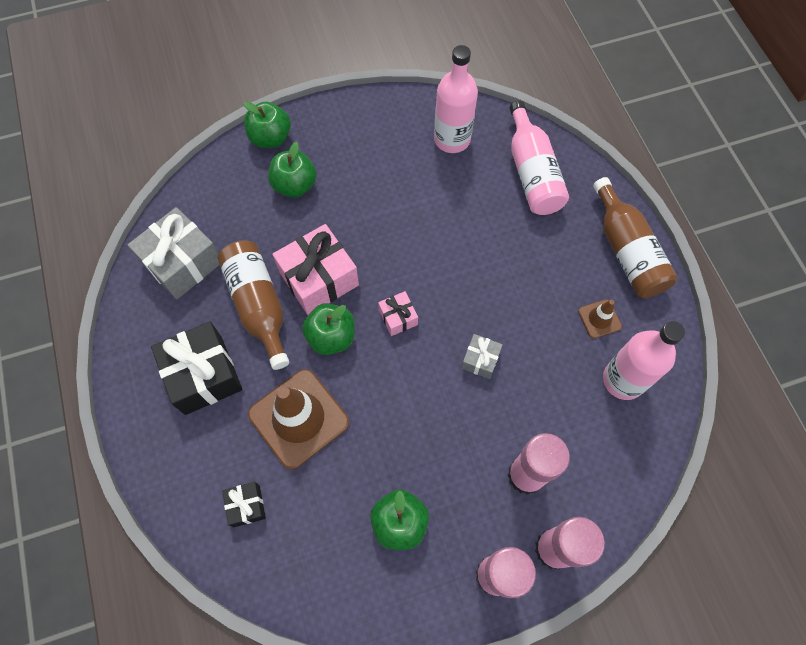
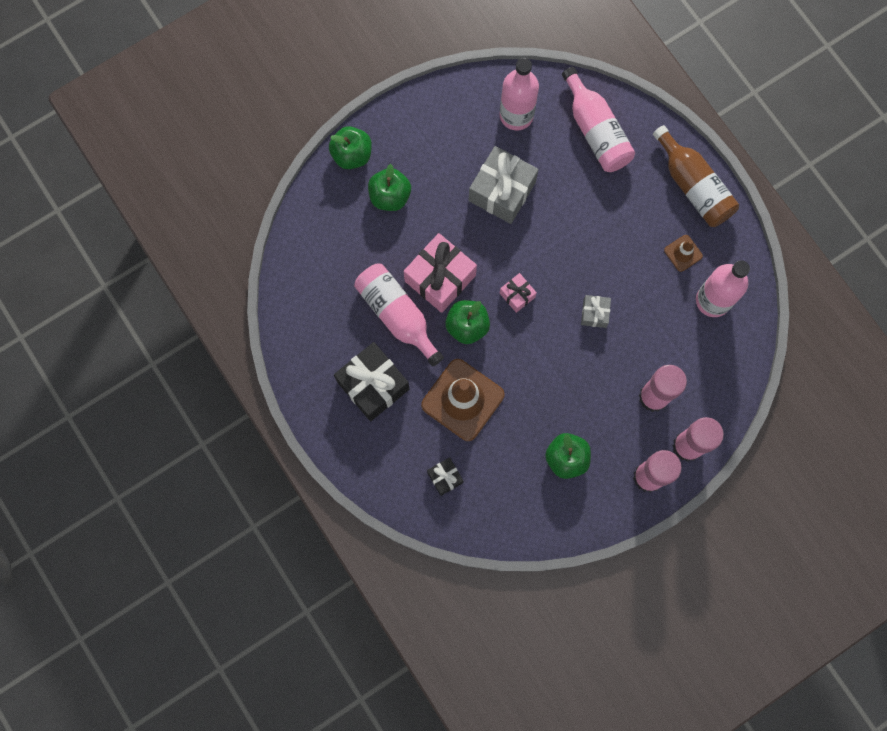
camera: 15 degrees left, 10 degrees up
(182, 263) = (318, 294): grey gift -> grey gift (502, 191)
(259, 305) = (397, 314): brown bottle -> pink bottle

